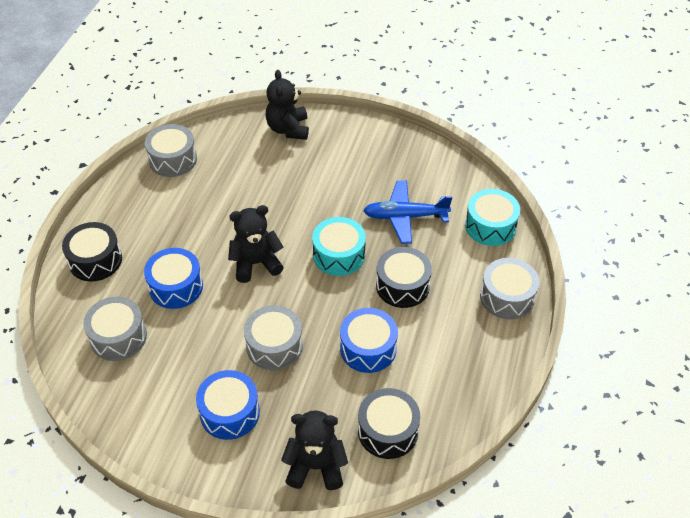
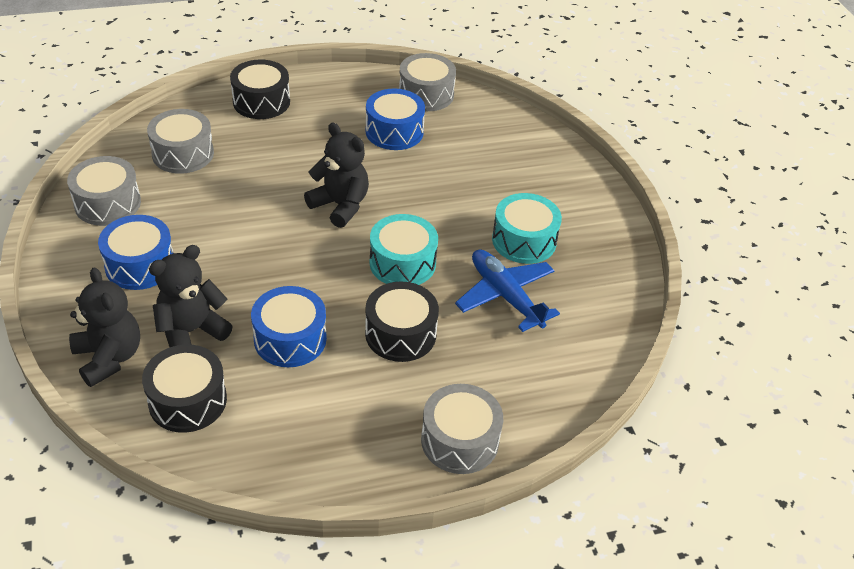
camera: 55 degrees right, 5 degrees down
(176, 287) = (268, 164): blue drum -> blue drum (394, 131)
(274, 346) = (243, 263): grey drum -> grey drum (107, 203)
(288, 129) = (545, 153): black teddy bear -> black teddy bear (191, 331)
(490, 226) = (560, 381): turquoise drum -> turquoise drum (524, 240)

